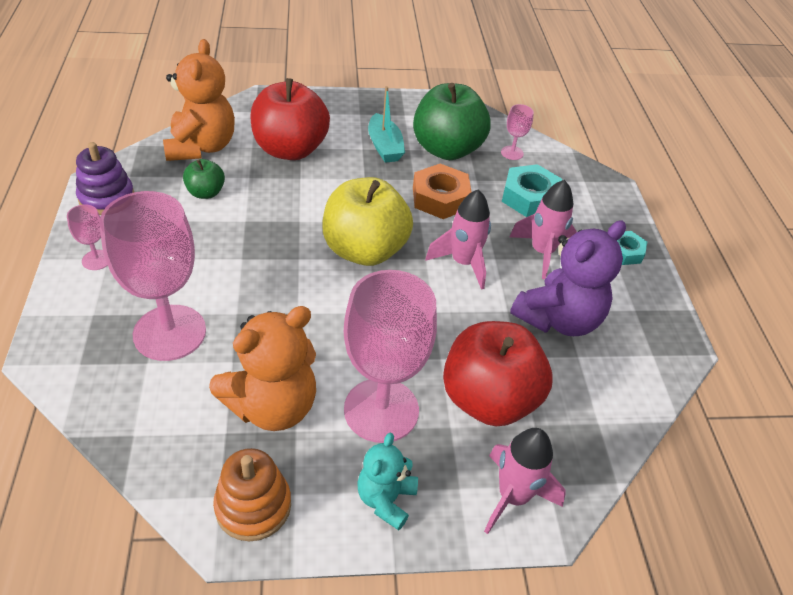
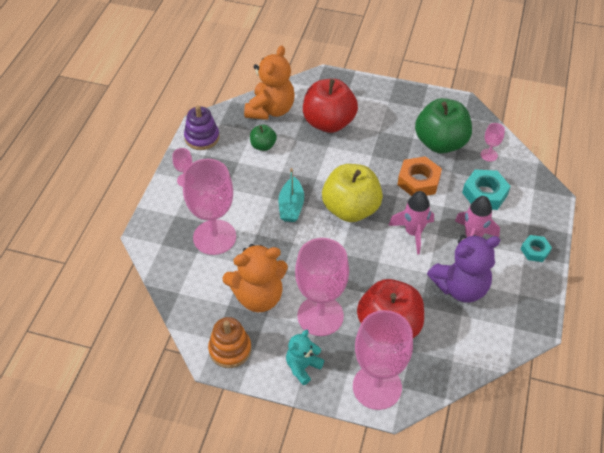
camera: 25 degrees right, 5 degrees up
(384, 147) = (396, 132): turquoise boat -> turquoise boat (291, 206)
(513, 496) = (377, 387): pink rocket -> pink goblet

